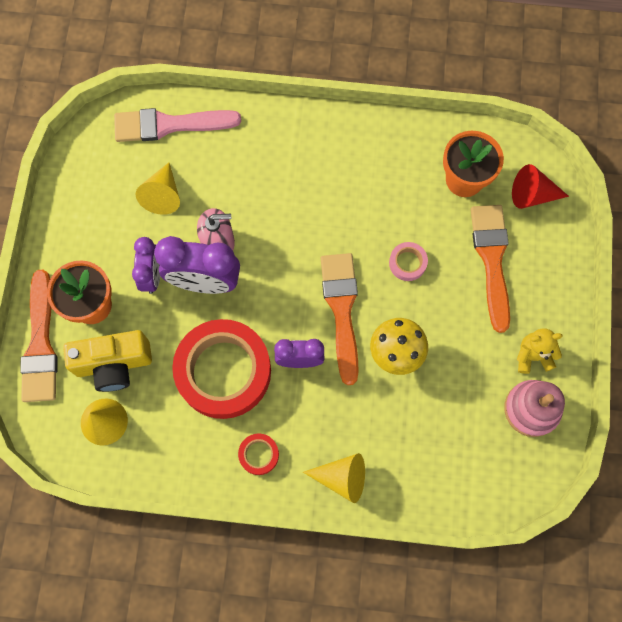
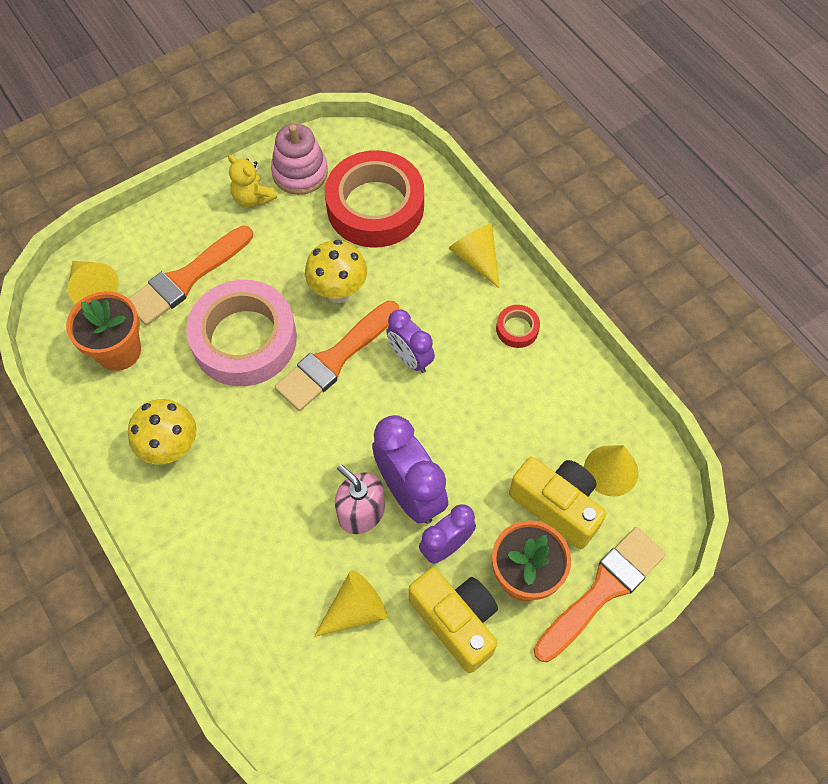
camera: 130 degrees left, 10 degrees down
(104, 244) = (456, 621): none -> yellow camera
(169, 125) = (270, 675): pink brush -> none
(223, 371) = (476, 409): red tape -> red tape (375, 206)
(361, 165) = (171, 448): none -> yellow mushroom
(407, 263) = (244, 339): pink tape -> pink tape, size x2.43
(532, 195) = (93, 288): red cone -> yellow cone

